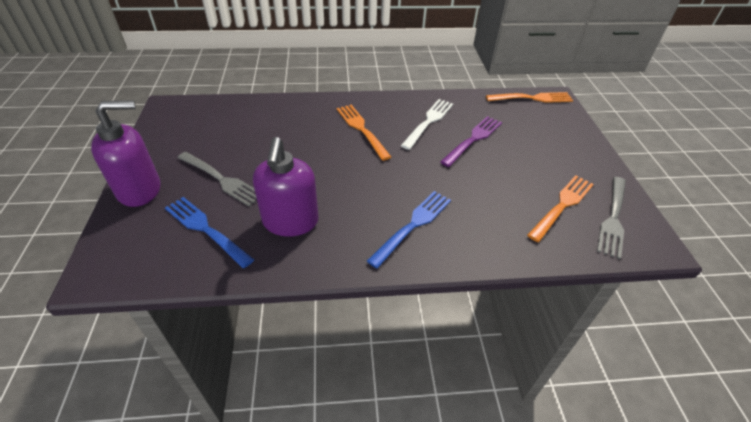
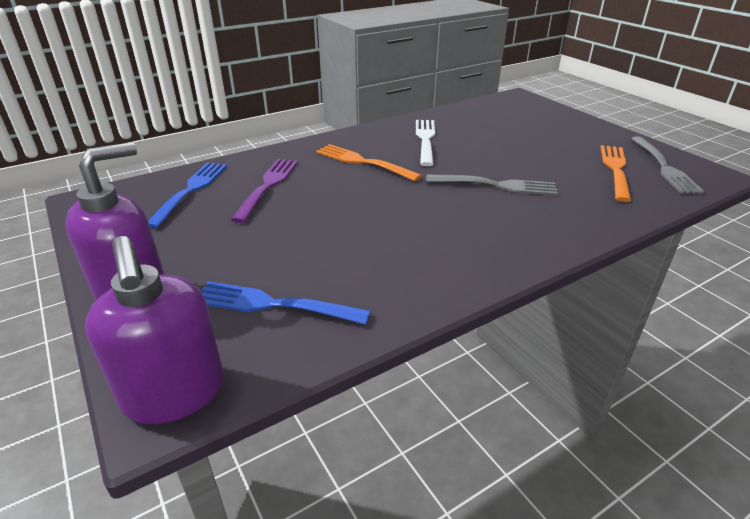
camera: 25 degrees left, 10 degrees down
(221, 179) = (242, 250): grey fork -> grey fork (496, 185)
(290, 222) = (373, 263): purple soap dispenser -> purple soap dispenser (174, 393)
(413, 225) = (506, 224): blue fork -> blue fork (190, 190)
(473, 139) = (483, 143): purple fork -> purple fork (267, 186)
(532, 98) = (499, 101): orange fork -> none

